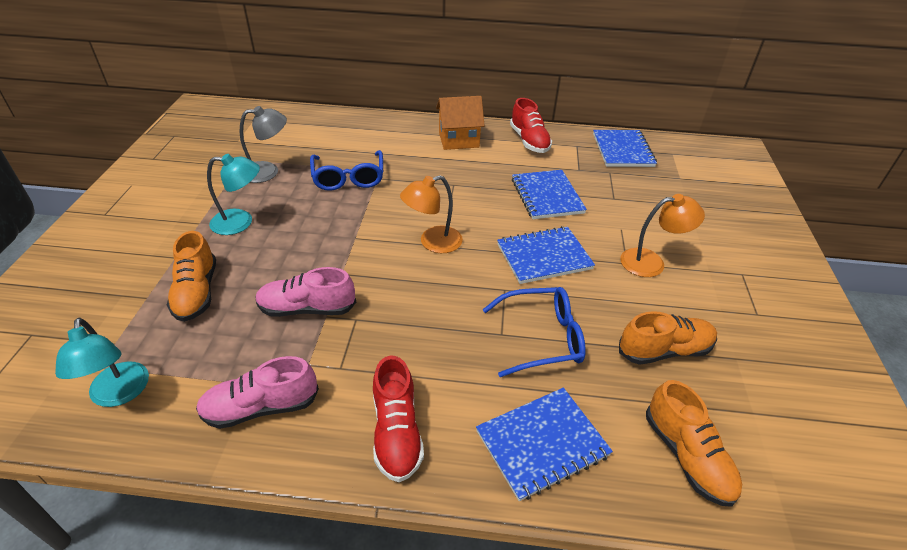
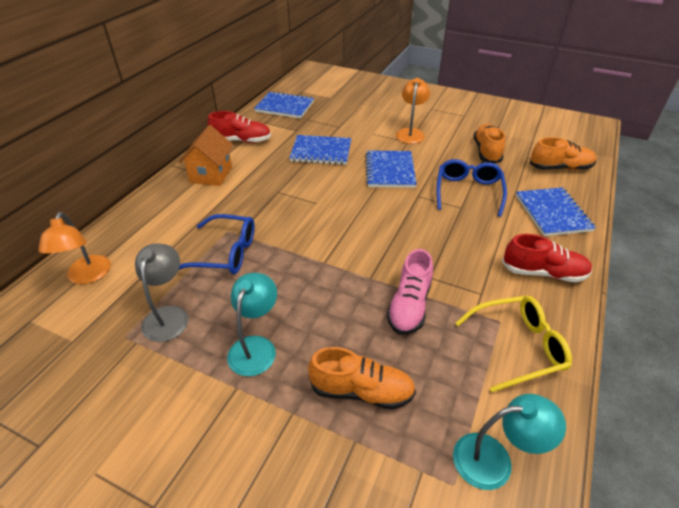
camera: 70 degrees left, 0 degrees up
(261, 407) = (518, 346): pink shoe -> yellow glasses
(432, 242) = (351, 218): orange lamp -> orange lamp (87, 276)

